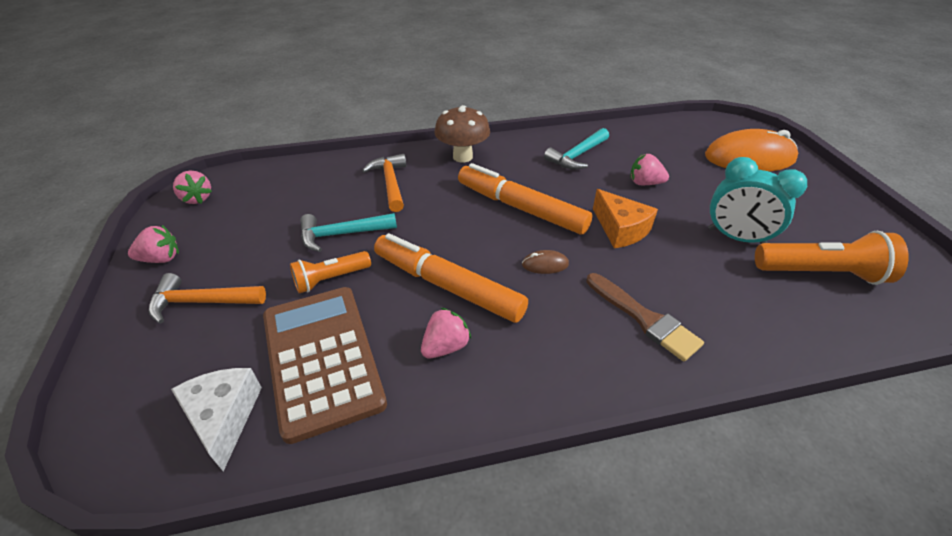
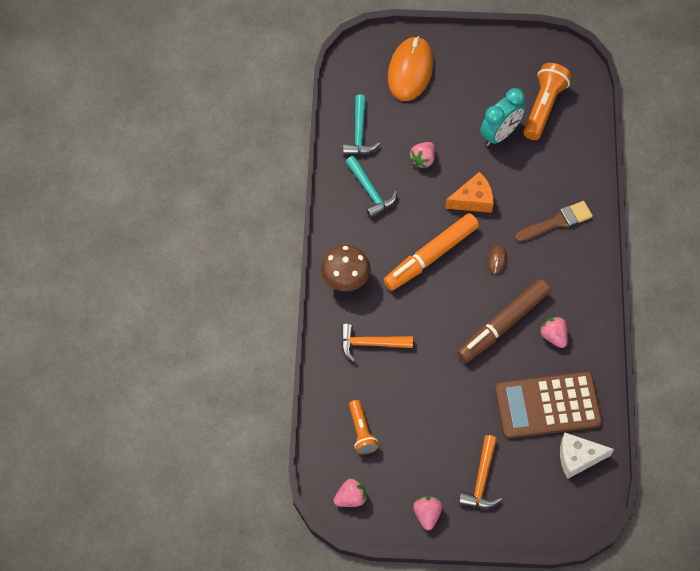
camera: 75 degrees left, 20 degrees up
(330, 279) = (478, 397): orange flashlight -> orange flashlight (361, 432)
(342, 234) = (430, 386): turquoise hammer -> turquoise hammer (359, 133)
(447, 286) = (503, 325): orange marker -> brown marker

